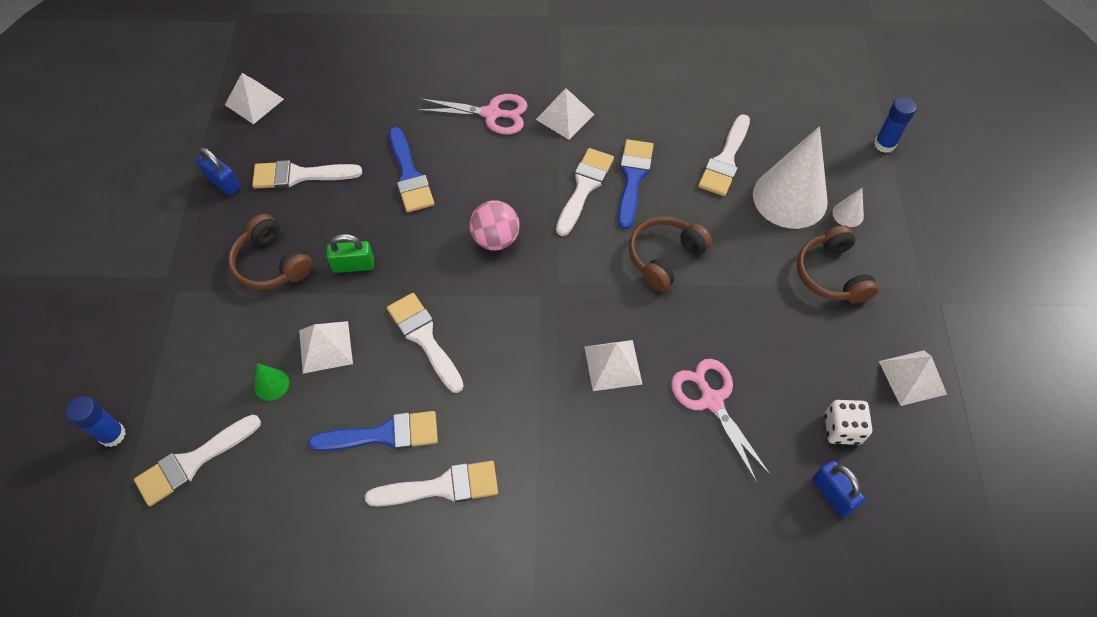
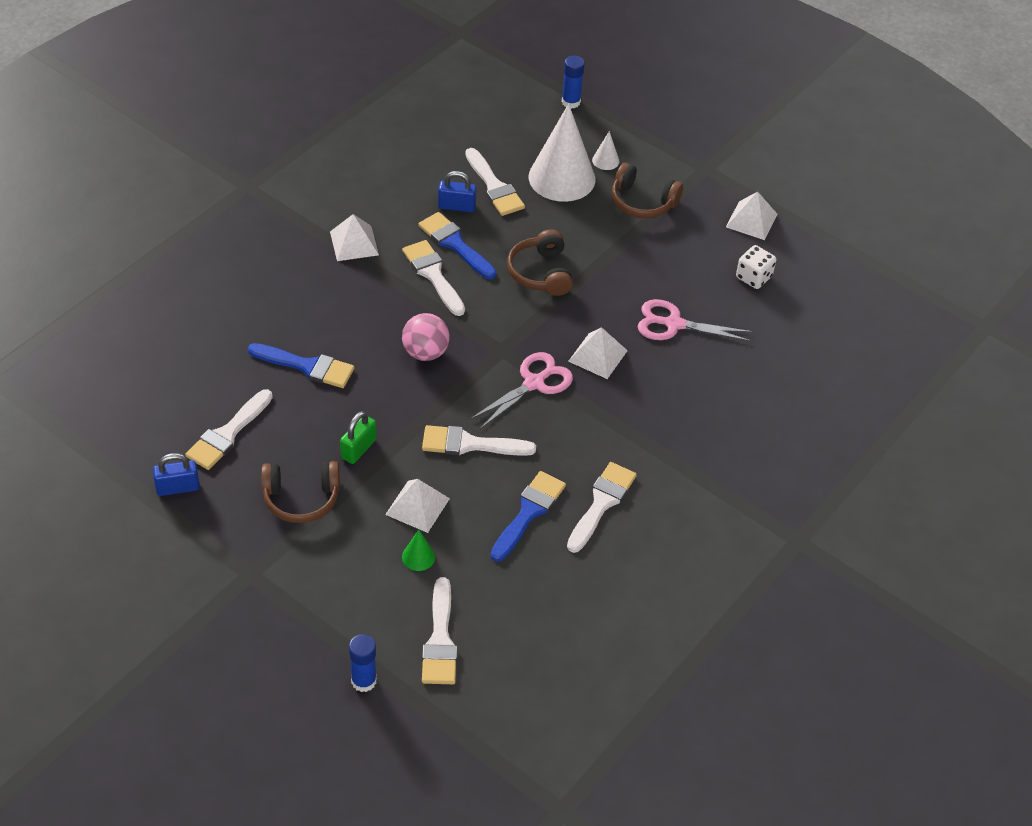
camera: 55 degrees left, 10 degrees down
(254, 102) = (107, 421): white pyramid -> none
(491, 114) = (301, 282): pink scissors -> pink scissors (534, 383)
(832, 494) = (790, 313): blue padlock -> blue padlock (456, 206)

